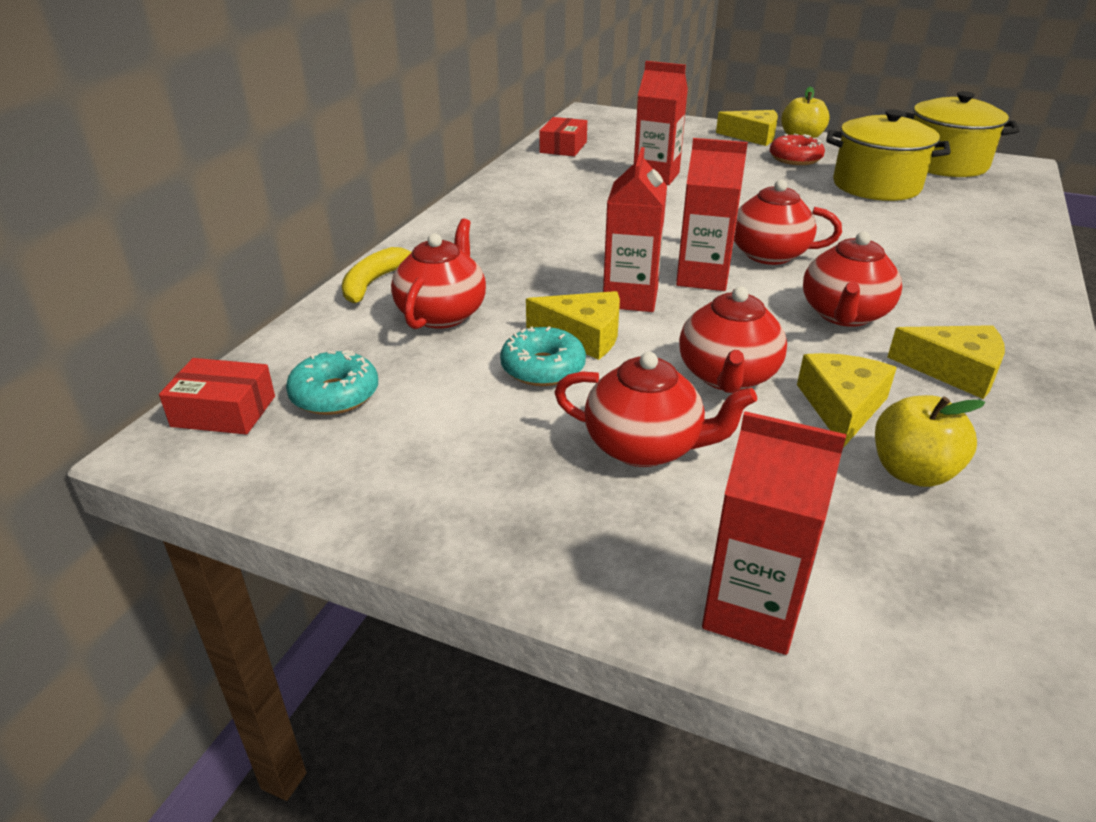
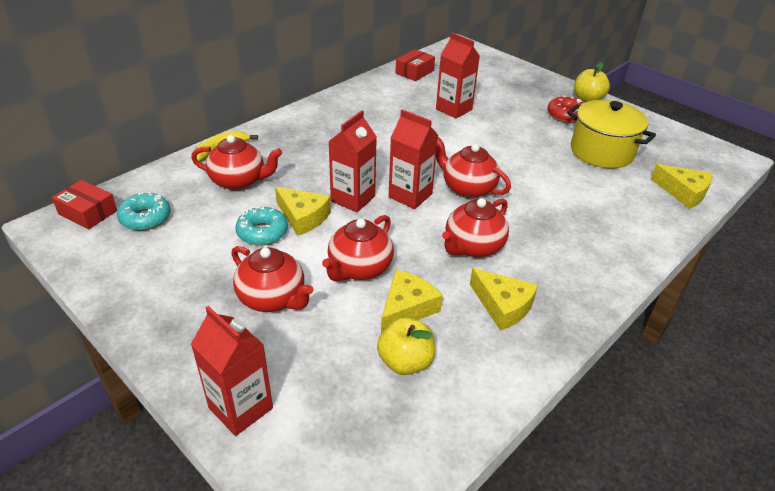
camera: 20 degrees right, 5 degrees up
(442, 314) = (239, 181): red teapot -> red teapot turned 60 degrees clockwise
(753, 136) = (554, 89): yellow cheese -> yellow cheese (683, 192)
(945, 164) = (676, 145): yellow pot -> none

